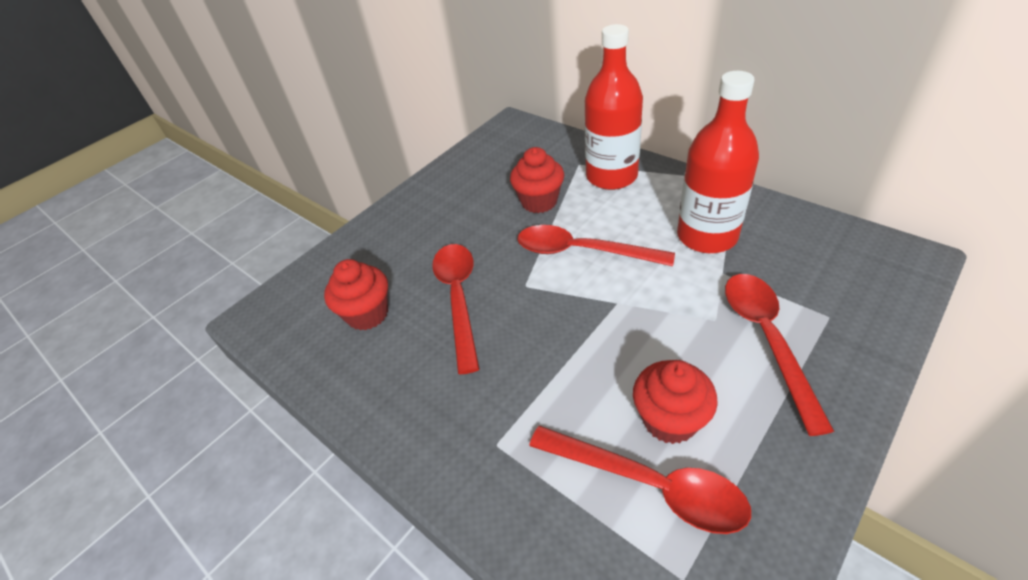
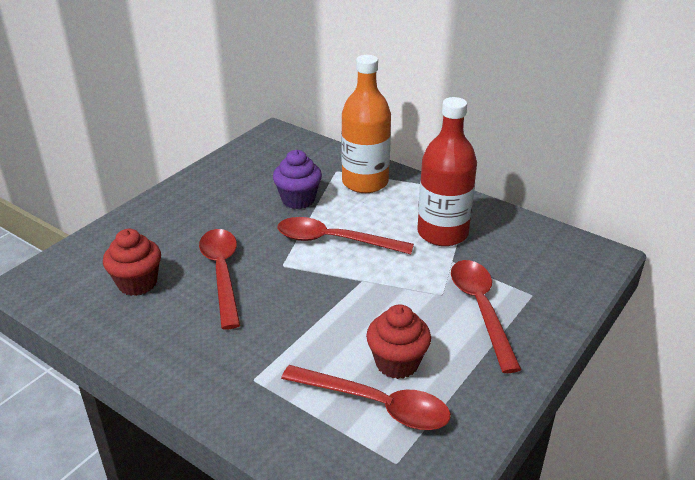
camera: 10 degrees left, 10 degrees down
(539, 201) = (298, 200): red cupcake -> purple cupcake
(611, 176) = (365, 182): red bottle -> orange bottle

